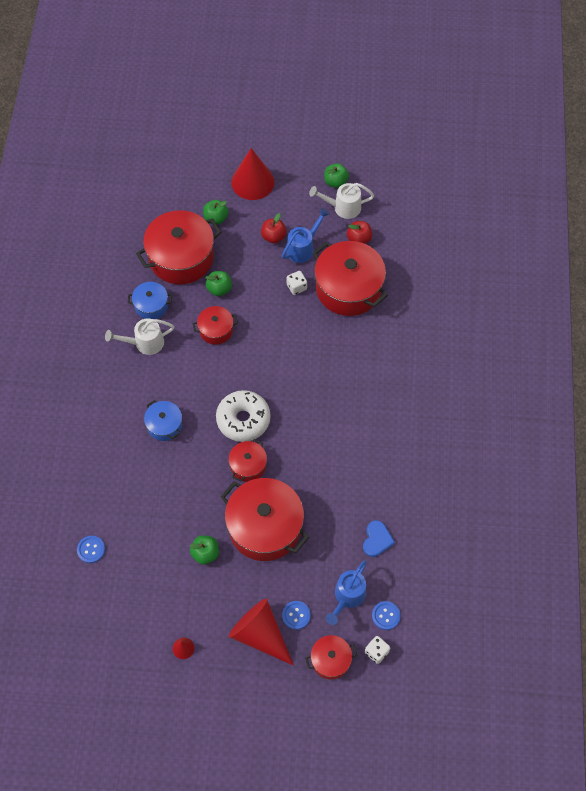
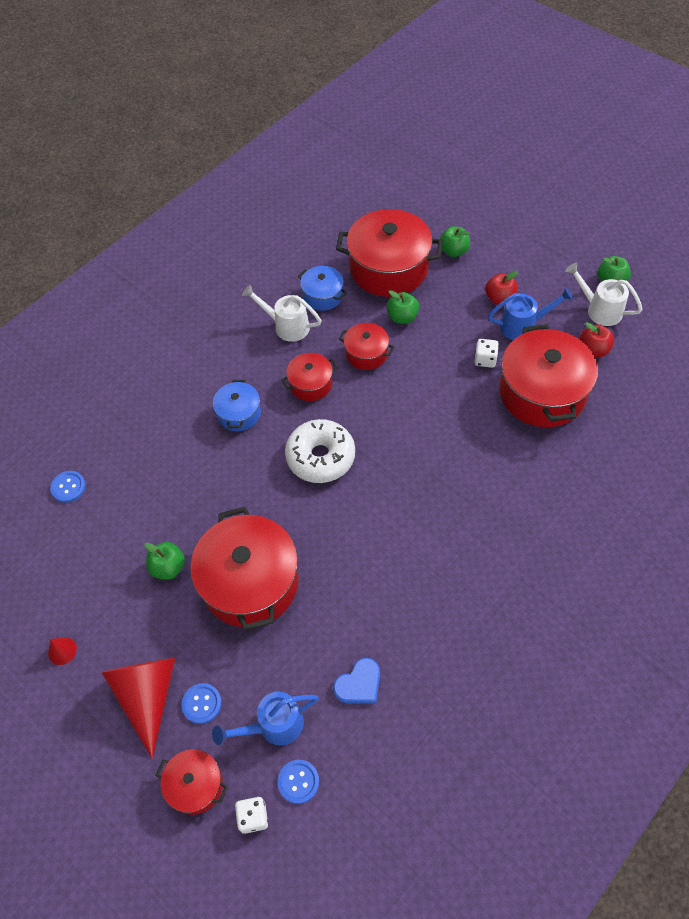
camera: 40 degrees right, 5 degrees down
(248, 465) = (286, 506): red pot -> red pot (310, 384)
(252, 182) = (519, 237): red cone -> none

